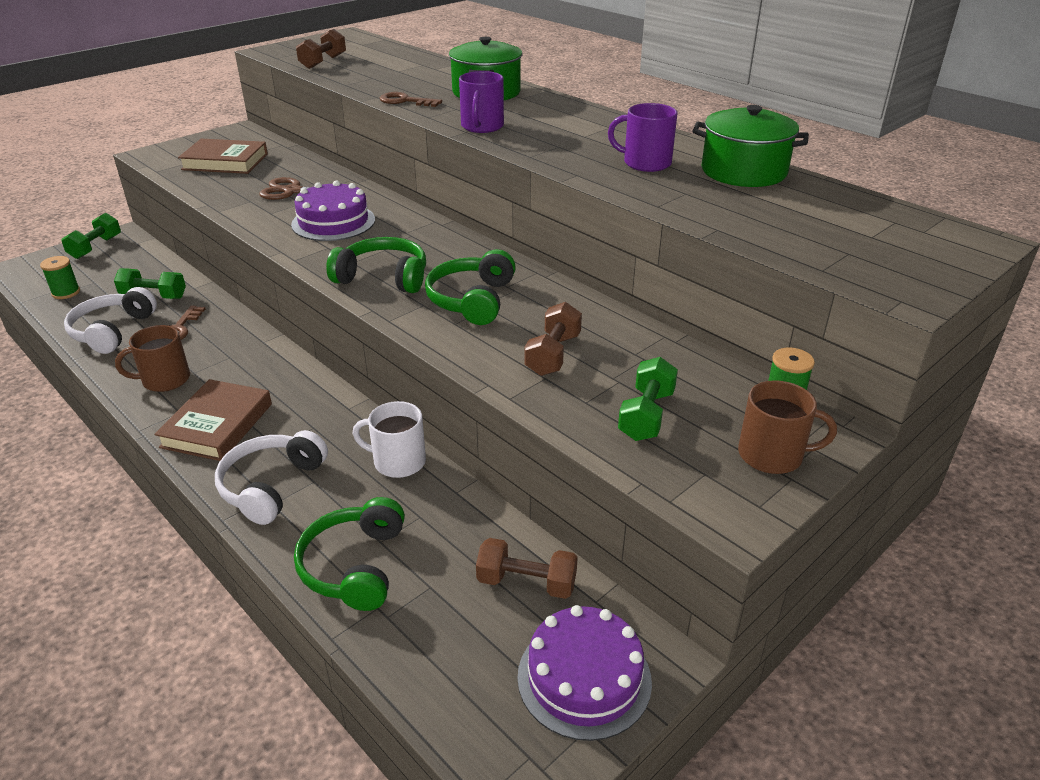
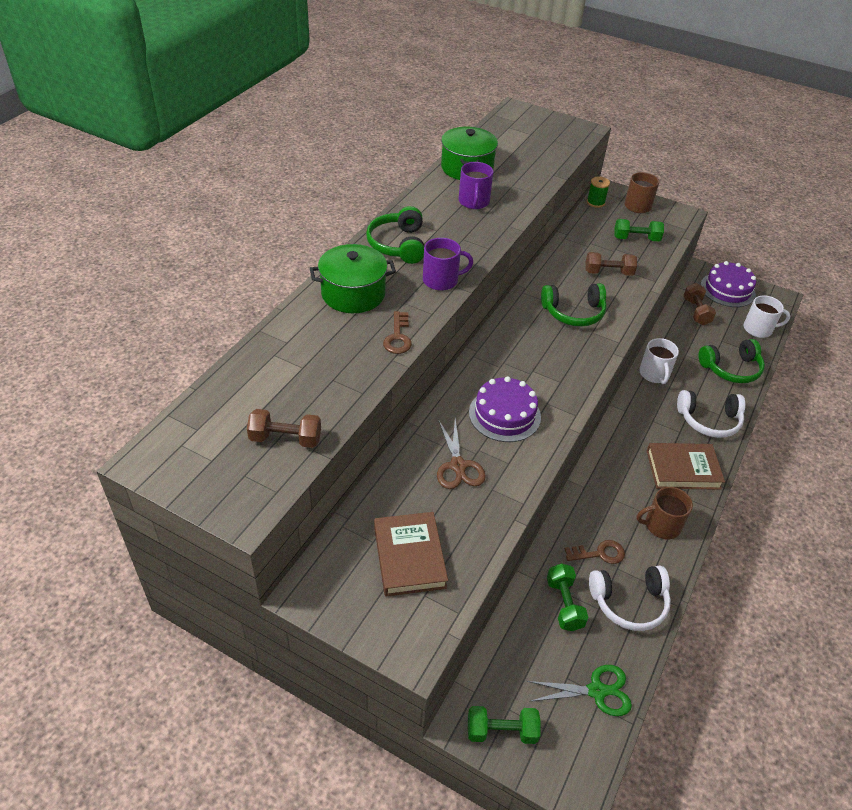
camera: 110 degrees left, 10 degrees up
(66, 292) = (597, 691): green spool -> green scissors
(165, 380) = (661, 525): brown mug -> brown mug turned 120 degrees clockwise
(383, 277) = (571, 359): green headphones -> green headphones (398, 245)
(435, 671) = (758, 329): none -> white mug

